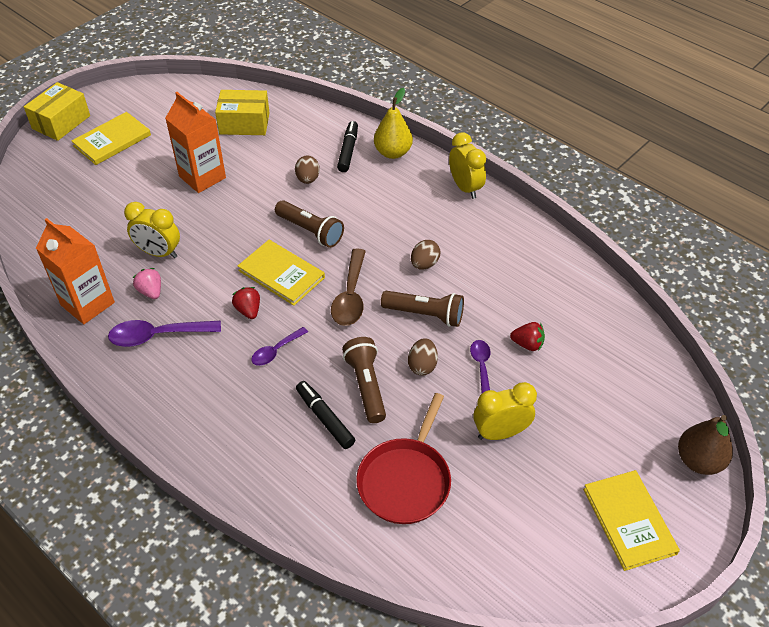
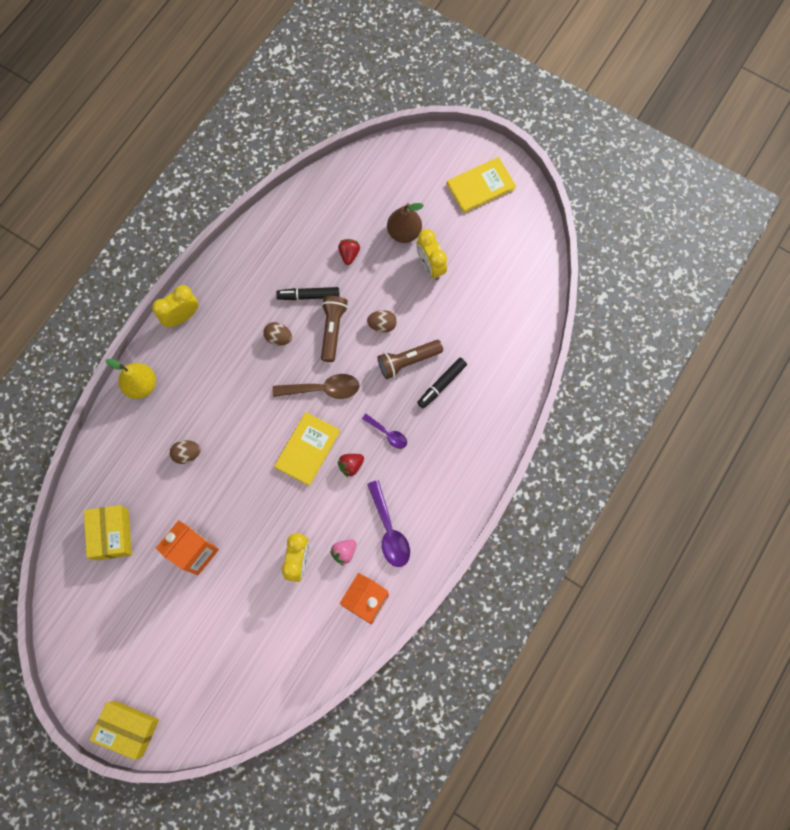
camera: 100 degrees left, 25 degrees up
(112, 140) = (152, 661): yellow book -> none
(310, 231) = (254, 437): brown flashlight -> none
(348, 151) = (143, 426): black marker -> black marker (308, 295)
(406, 480) = (480, 322): red pan -> none
(481, 366) = (375, 284): purple spoon -> none
(699, 461) = (428, 145): brown pear -> brown pear (404, 232)

